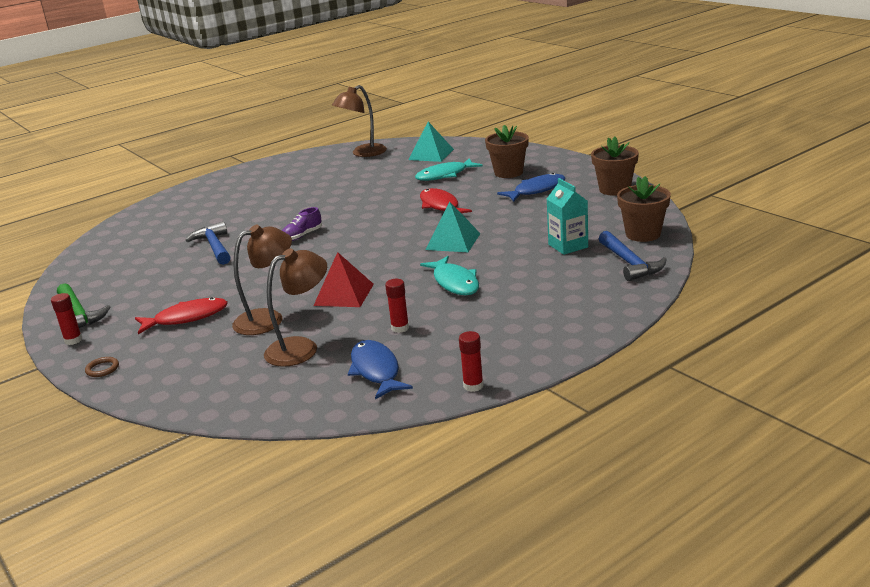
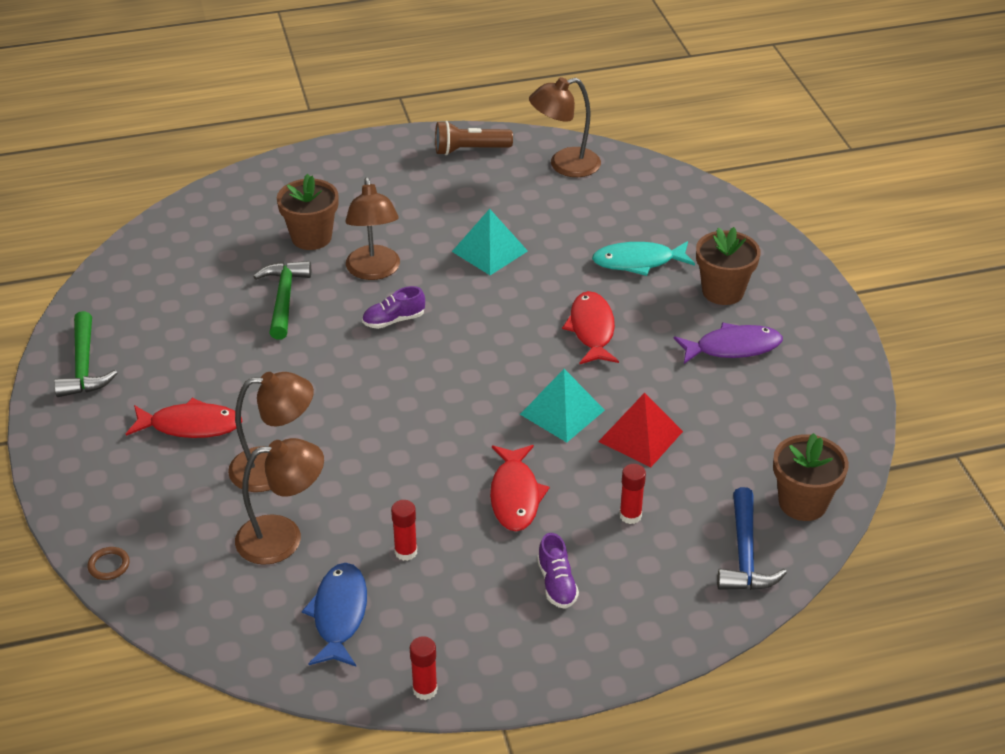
camera: 20 degrees right, 15 degrees up
(73, 340) = (60, 412): red glue stick -> red glue stick (630, 515)
(102, 369) = (68, 477): brown ring -> brown ring (109, 565)
(215, 247) = (284, 299): blue hammer -> green hammer
(271, 220) = (374, 271): none -> brown lamp
(295, 162) = (470, 150): none -> brown flashlight
(344, 294) = (379, 460): red pyramid -> red pyramid (640, 436)
(431, 154) = (649, 205): turquoise pyramid -> turquoise pyramid (489, 251)
(454, 282) = (515, 495): turquoise fish -> red fish
(520, 310) = (556, 583): none -> purple shoe
(536, 190) = (733, 347): blue fish -> purple fish
(568, 246) = (694, 484): turquoise carton -> none
(614, 189) = (834, 390): brown flower pot -> brown flower pot (311, 237)

